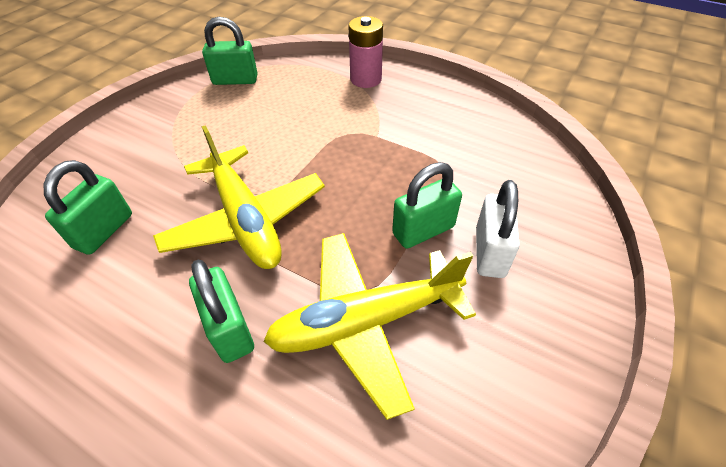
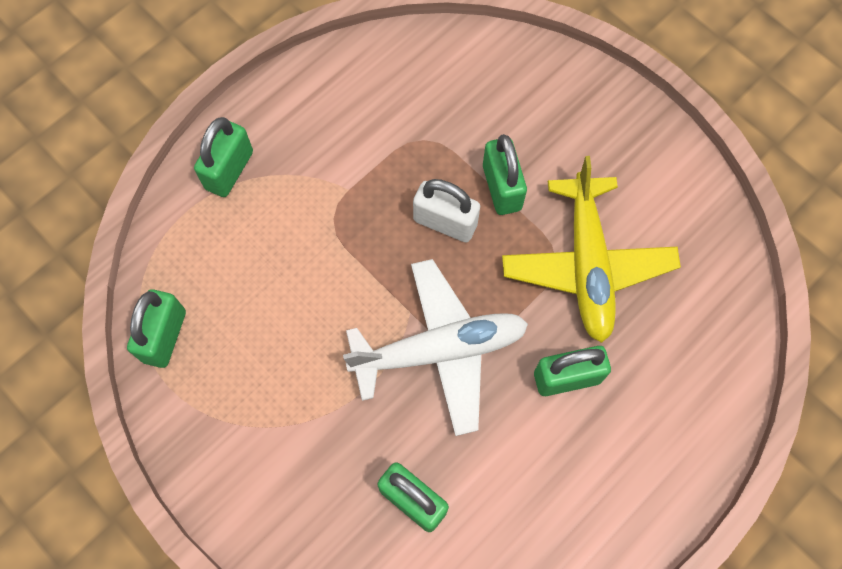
camera: 75 degrees left, 20 degrees up
(245, 219) = (439, 350): yellow plane -> white plane
(366, 79) = (229, 170): pink battery -> green padlock
(490, 252) = (542, 142): white padlock -> white padlock (445, 222)

